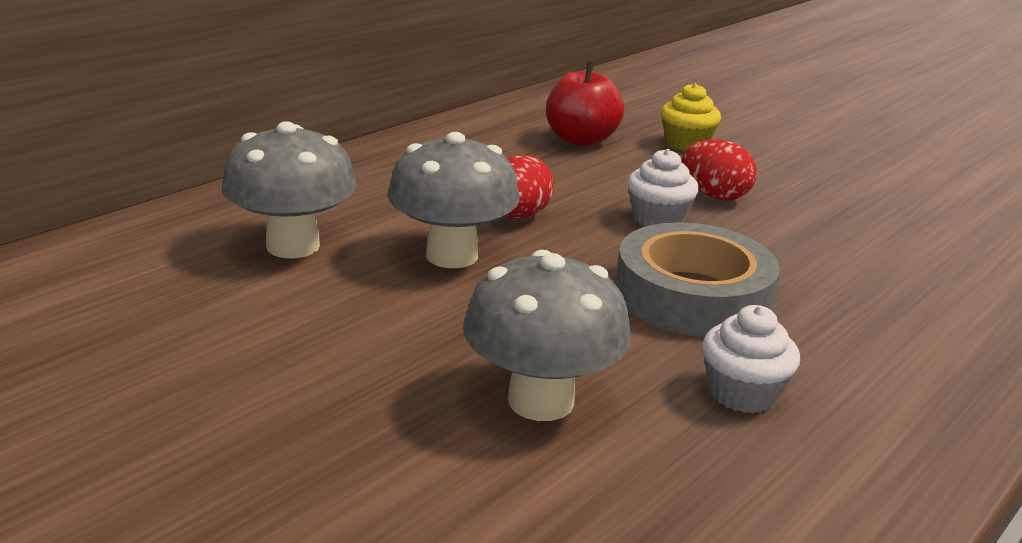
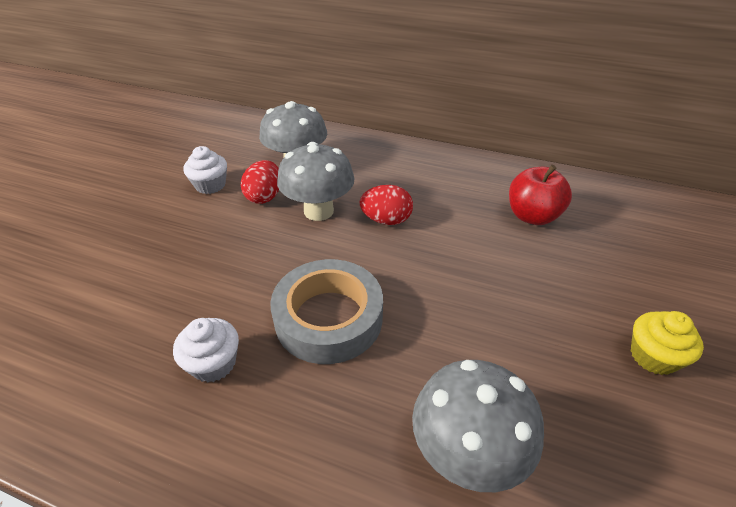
camera: 70 degrees right, 15 degrees up
(541, 401) = (182, 280): grey mushroom -> grey mushroom (466, 453)
(658, 219) = (433, 280): white cupcake -> white cupcake (210, 185)
(686, 144) = (590, 268): yellow cupcake -> yellow cupcake (653, 356)
(714, 196) = (501, 302): red egg -> red egg (264, 196)

